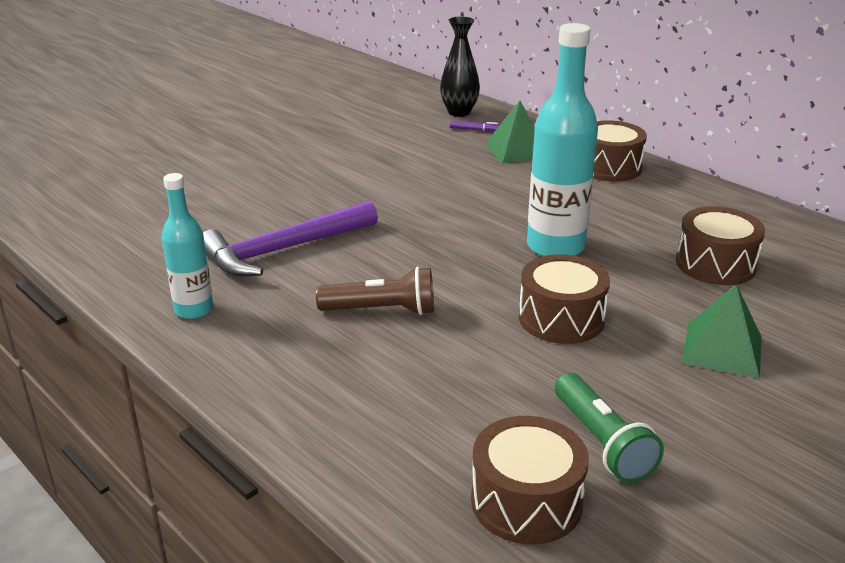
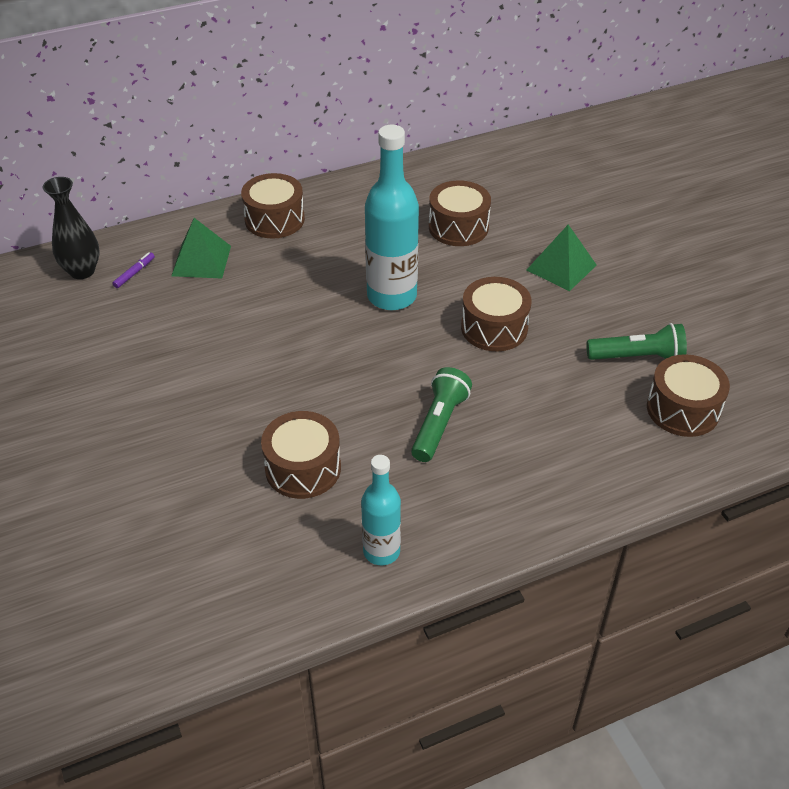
camera: 70 degrees left, 15 degrees up
(283, 250) = (303, 468): purple hammer -> brown drum
(382, 310) = (439, 424): brown flashlight -> green flashlight

